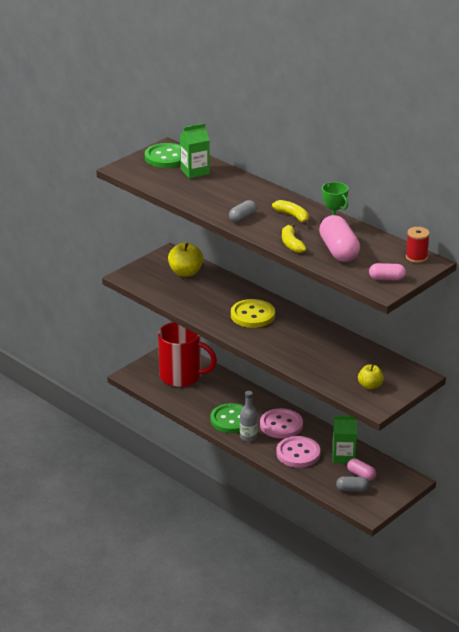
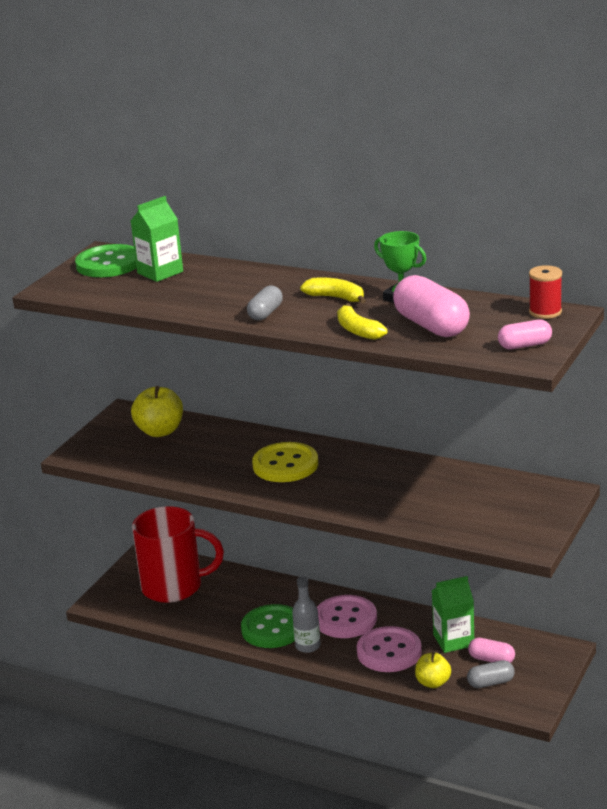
camera: 15 degrees left, 5 degrees down
(370, 386) = (505, 520): yellow apple -> yellow apple (433, 683)

